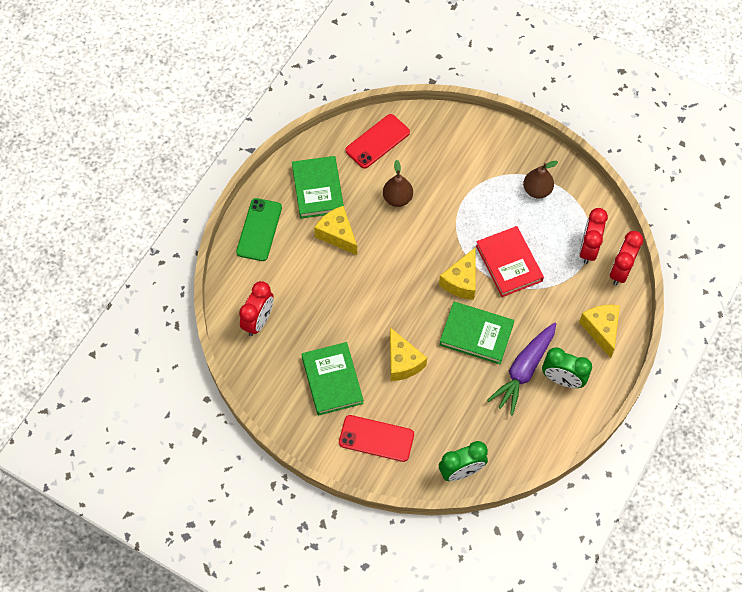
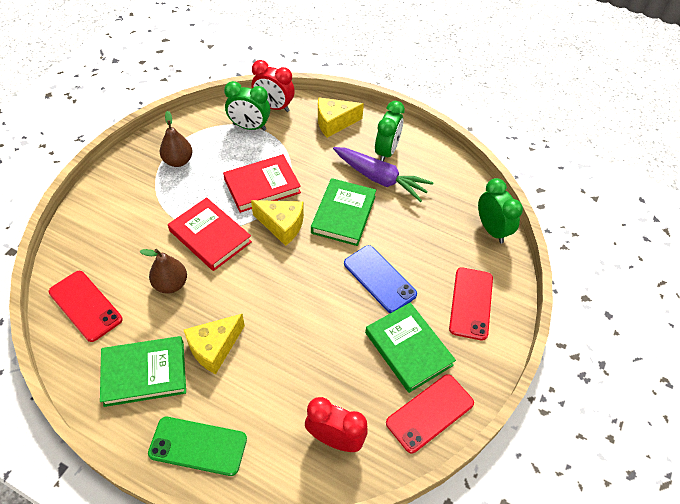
camera: 95 degrees left, 10 degrees down
(275, 391) = (430, 413): none -> red phone
(332, 380) = (408, 349): green book -> green book turned 75 degrees clockwise
(402, 362) = (379, 279): yellow cheese -> blue phone
(447, 224) = (210, 236): none -> red book
(588, 249) = (249, 127): red clock -> green clock

